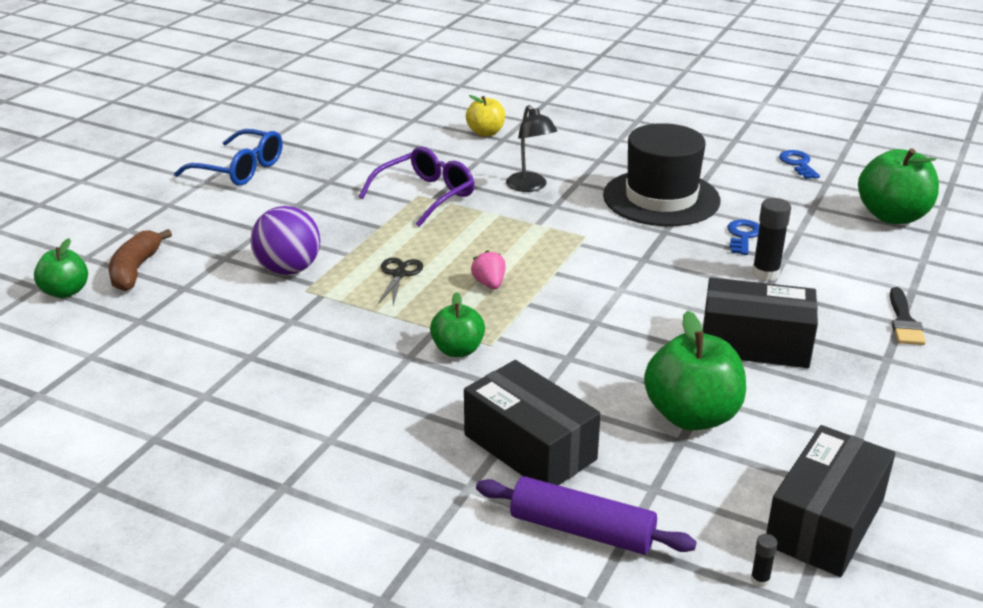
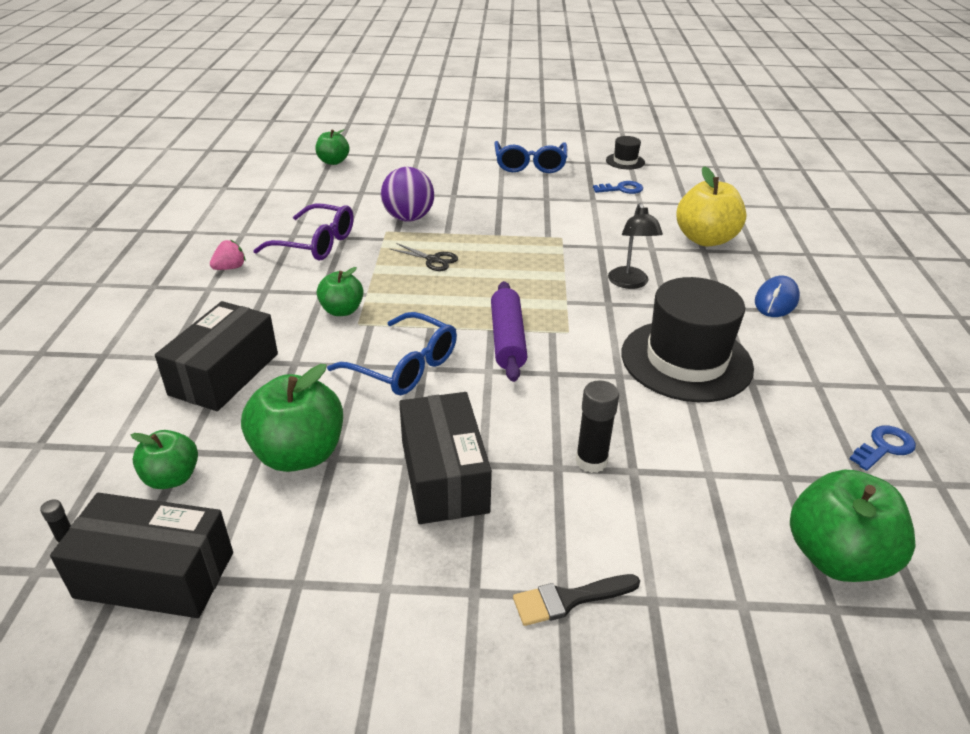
camera: 65 degrees right, 5 degrees up
(135, 270) = (372, 172): brown banana -> none
(293, 120) = (625, 161): none -> black hat
(399, 274) = (433, 260): black scissors -> black scissors turned 45 degrees clockwise
(426, 195) = (564, 240): purple glasses -> purple glasses (316, 244)
(485, 133) = (705, 239): yellow apple -> yellow apple, size x1.68
(489, 284) = (448, 301): pink strawberry -> pink strawberry (230, 268)
(530, 187) = (630, 283): black lamp -> black lamp turned 45 degrees counterclockwise
(582, 530) = (124, 423): purple rolling pin -> purple rolling pin (507, 339)
(587, 331) = (405, 366): none -> blue glasses
(604, 137) = (776, 300): none -> blue mouse
(692, 501) = (172, 478): none -> green apple
(743, 236) = (659, 431): blue key -> blue key (621, 189)

